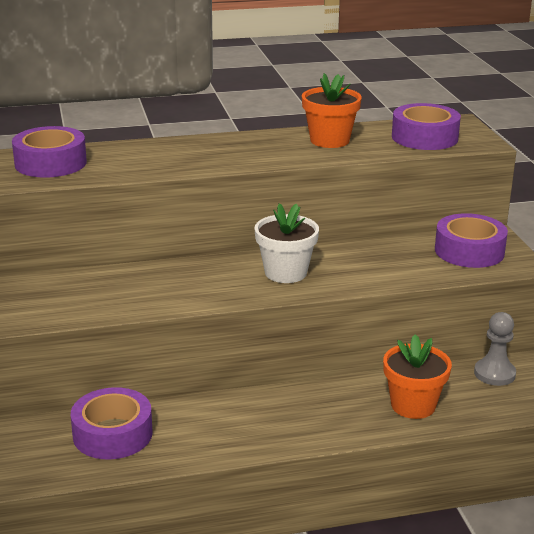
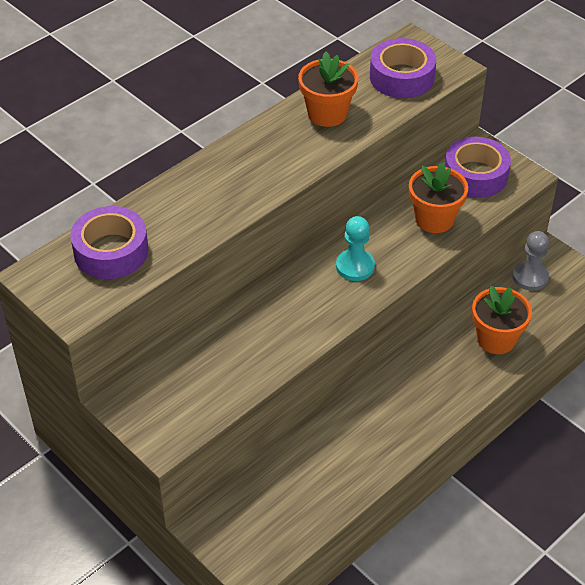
camera: 30 degrees left, 20 degrees up
(112, 434) = (297, 480): purple tape -> none
(285, 273) = (355, 266): white flower pot -> turquoise pawn
(396, 266) = (434, 219): none -> orange flower pot

